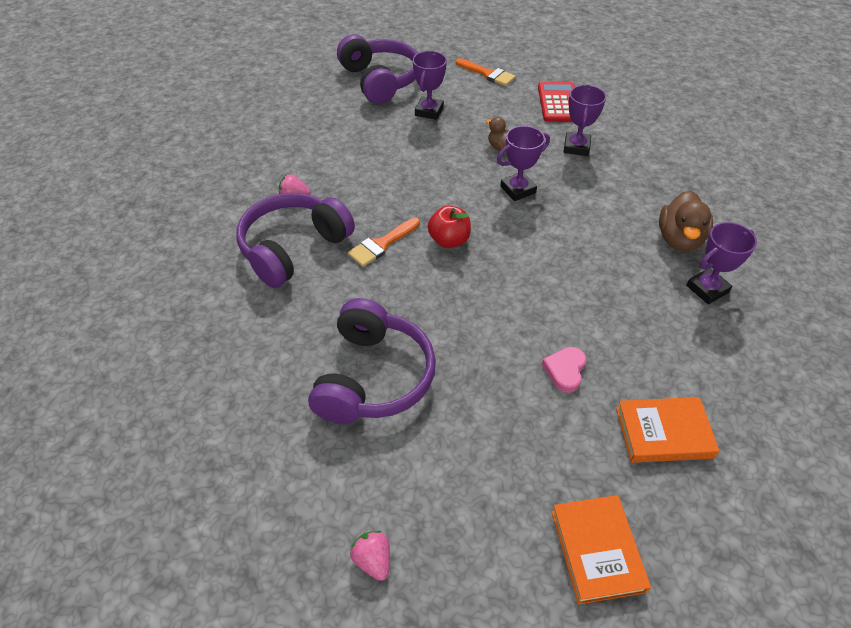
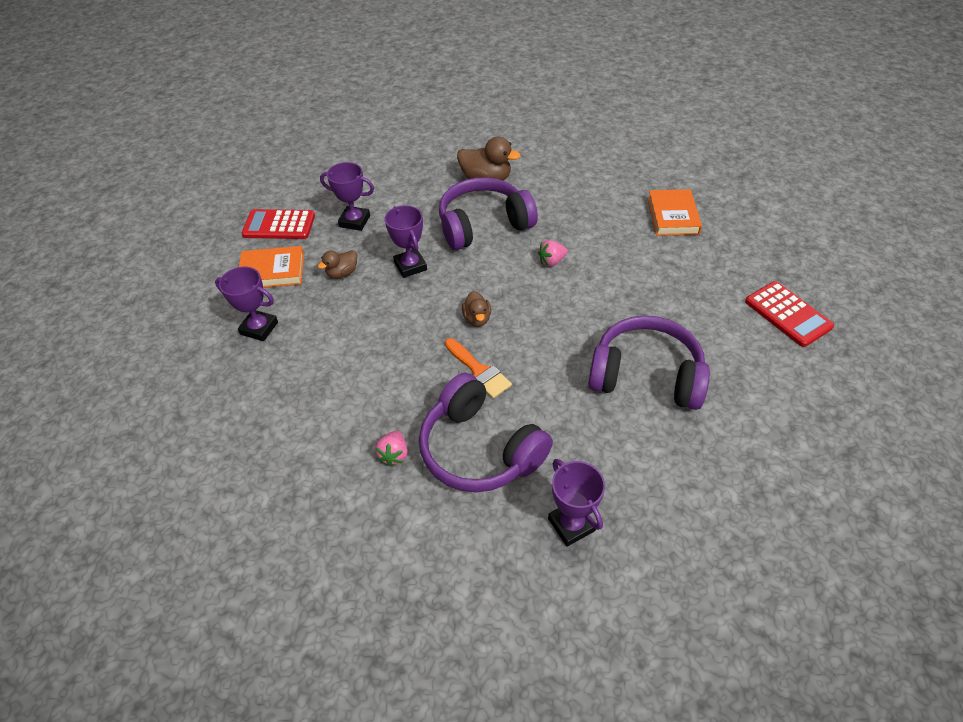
camera: 85 degrees left, 0 degrees up
(373, 560) = (810, 373): pink strawberry -> pink strawberry (551, 261)
(380, 80) = (175, 374): purple headphones -> purple headphones (483, 225)
(449, 240) = (477, 319): red apple -> brown duck
(480, 554) = (788, 314): none -> red calculator
(488, 74) = (203, 274): orange brush -> none
(565, 370) = (625, 257): pink heart -> none
(597, 550) = (768, 258): orange book -> orange book (272, 271)
(707, 289) = (540, 175): purple trophy -> purple trophy (571, 524)

